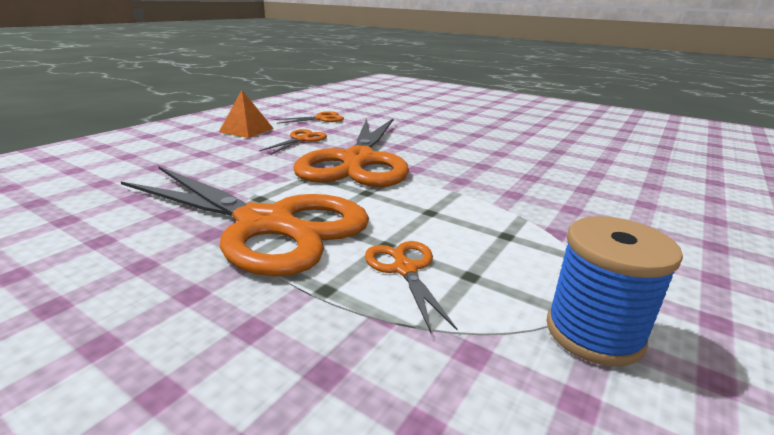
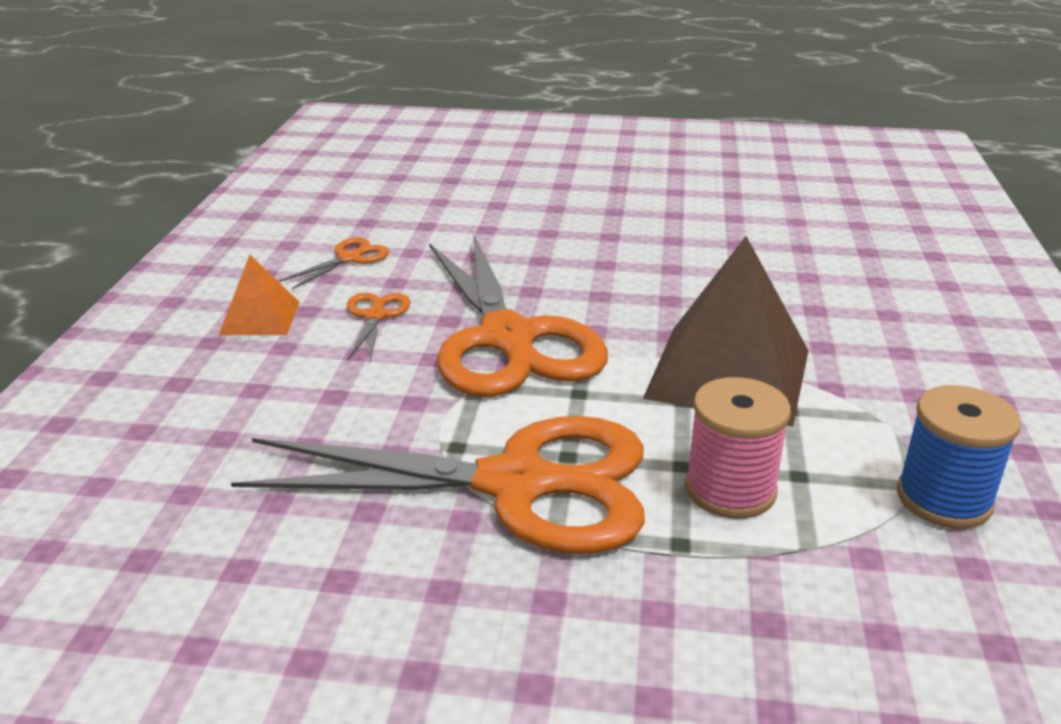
camera: 25 degrees left, 5 degrees up
(405, 269) = (730, 490): orange scissors -> pink spool
(481, 206) = (729, 373): none -> brown pyramid

